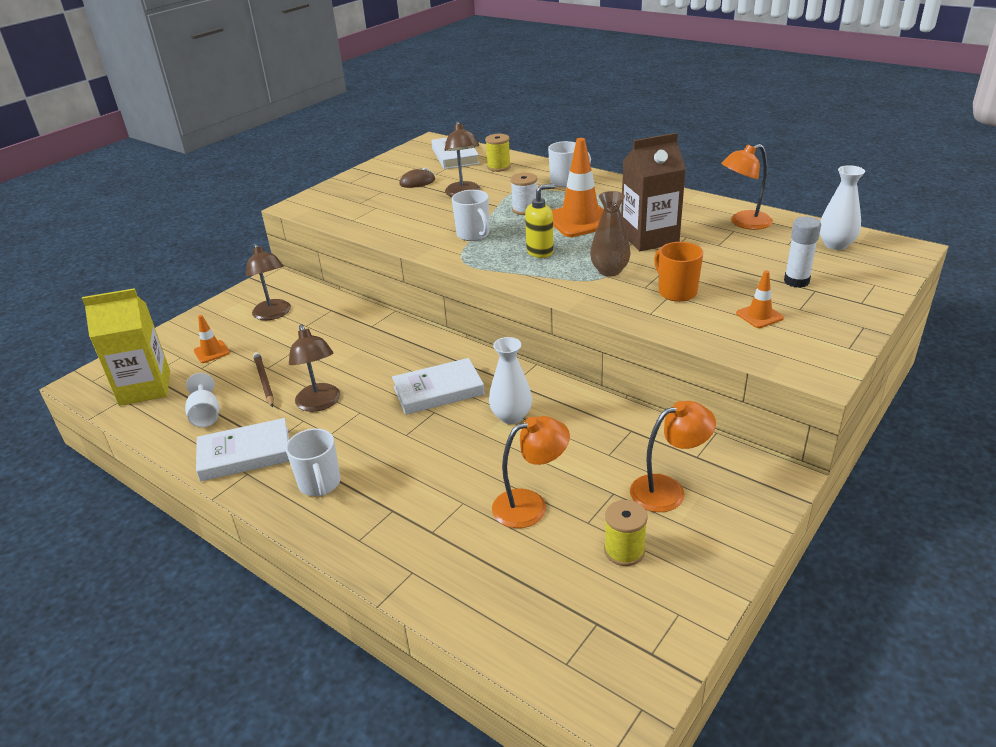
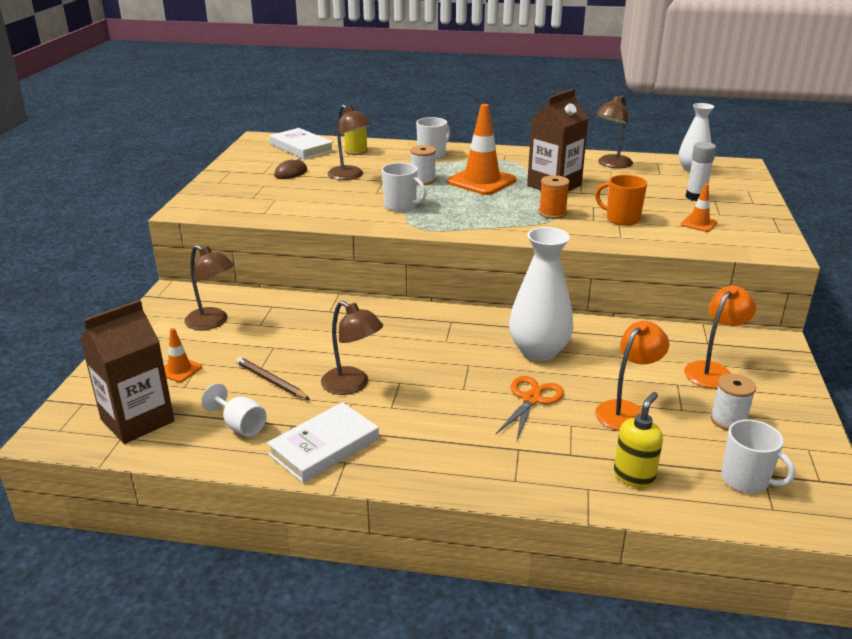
camera: 30 degrees left, 5 degrees down
(145, 388) = (137, 420): yellow carton -> brown carton
(320, 484) = (428, 449): white mug -> white mug (746, 480)
(438, 391) = (454, 347): white book -> none
(454, 464) = (531, 399): none -> orange scissors
(511, 416) = (538, 351): white vase -> white vase, size x1.55
(540, 252) = (477, 209): yellow soap dispenser -> yellow soap dispenser (634, 476)
(609, 271) = (552, 213): brown vase -> orange spool
(624, 551) = (728, 420): yellow spool -> white spool
(743, 223) = (611, 164): orange lamp -> brown lamp

